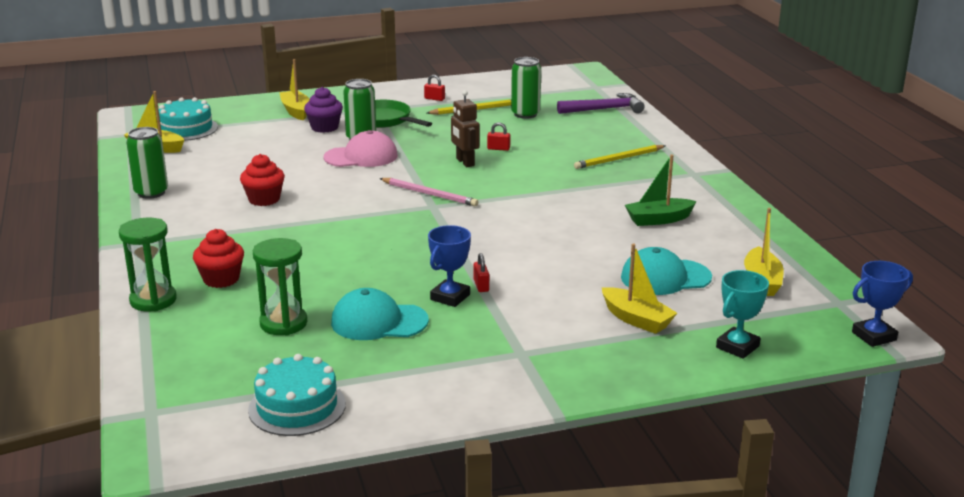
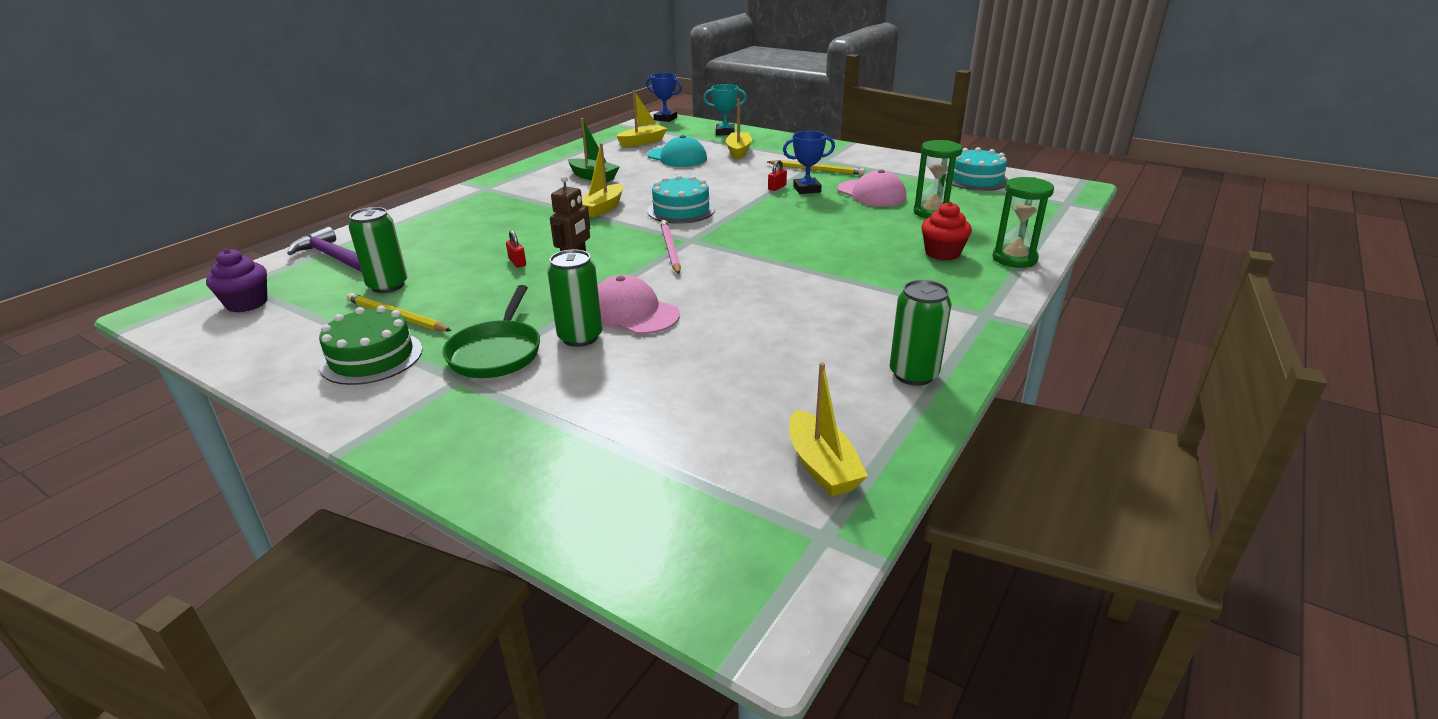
camera: 130 degrees left, 5 degrees up
(186, 129) = (726, 491): turquoise cake -> turquoise cake (681, 210)
(264, 199) = (807, 307): red cupcake -> none
(296, 111) = (534, 436): yellow boat -> yellow boat (602, 208)
(324, 127) = (572, 378): purple cupcake -> purple cupcake (247, 303)
(379, 322) = (871, 194): turquoise cap -> pink cap
(434, 99) = (372, 357): red padlock -> green cake
(619, 159) = (483, 215): yellow pencil -> yellow pencil (816, 170)

